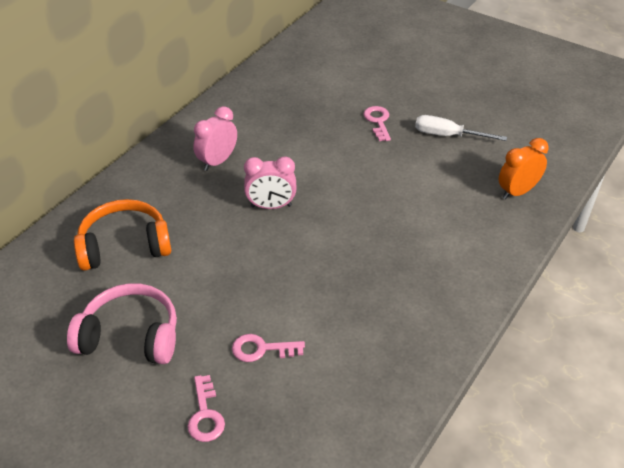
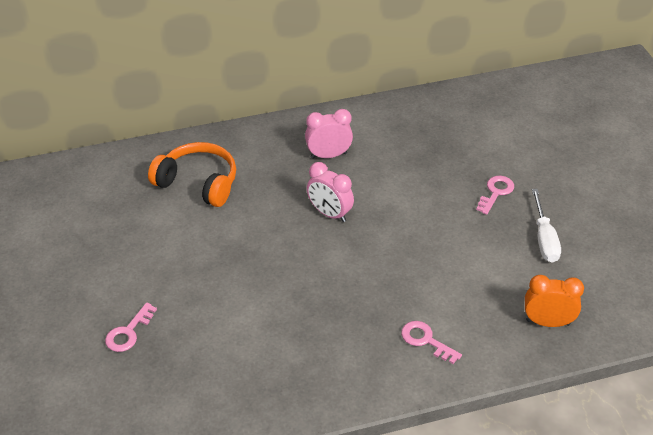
camera: 40 degrees right, 0 degrees up
(130, 336) = (138, 249): pink headphones -> none
(262, 349) = (209, 314): pink key -> pink key (426, 340)
(448, 135) = (544, 239): white screwdriver -> white screwdriver turned 150 degrees counterclockwise

